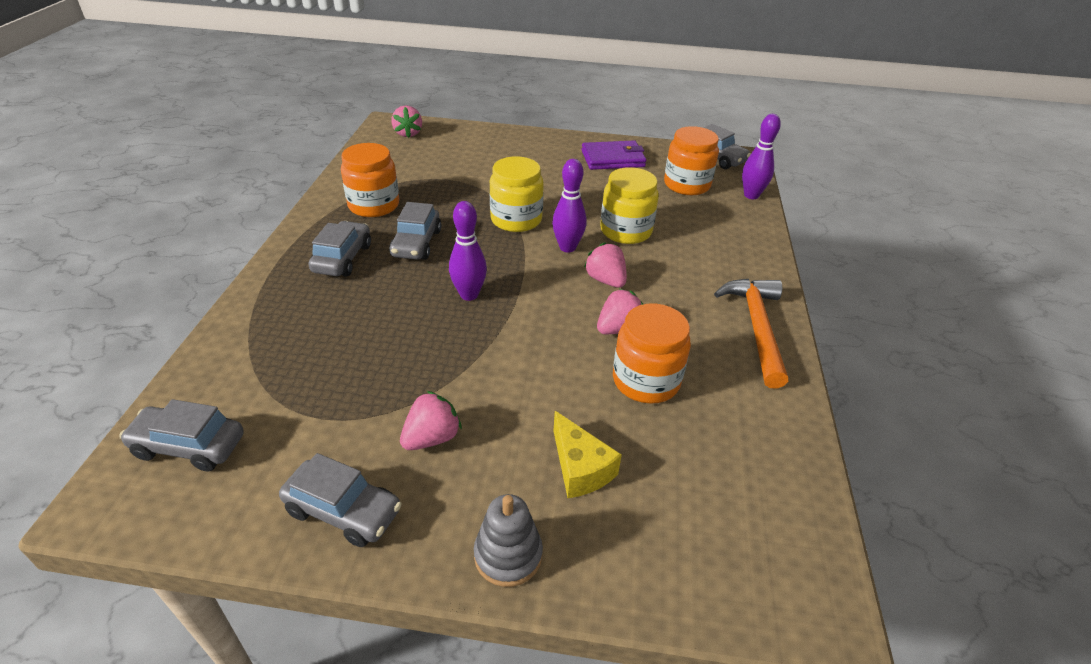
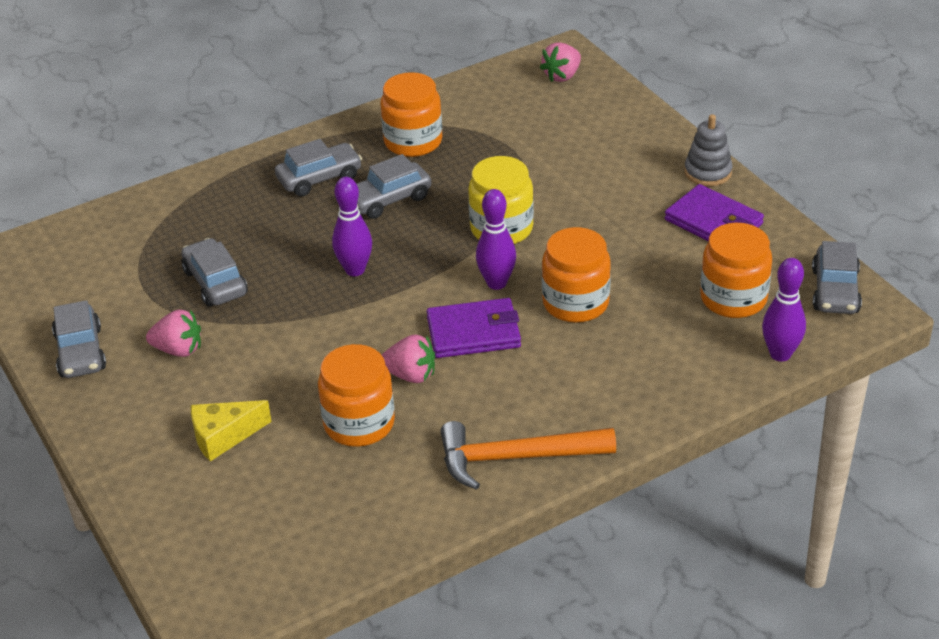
camera: 55 degrees right, 0 degrees up
(189, 446) = (65, 255): grey car -> grey car (215, 282)
(508, 555) = (115, 443): grey stacking toy -> grey stacking toy (708, 172)
(580, 468) = (223, 436): yellow cheese -> yellow cheese turned 45 degrees clockwise
(606, 280) = (474, 332): pink strawberry -> purple wallet
(626, 231) = (575, 303): yellow jar -> orange jar
(756, 328) = (516, 458): orange hammer -> orange hammer turned 150 degrees counterclockwise

